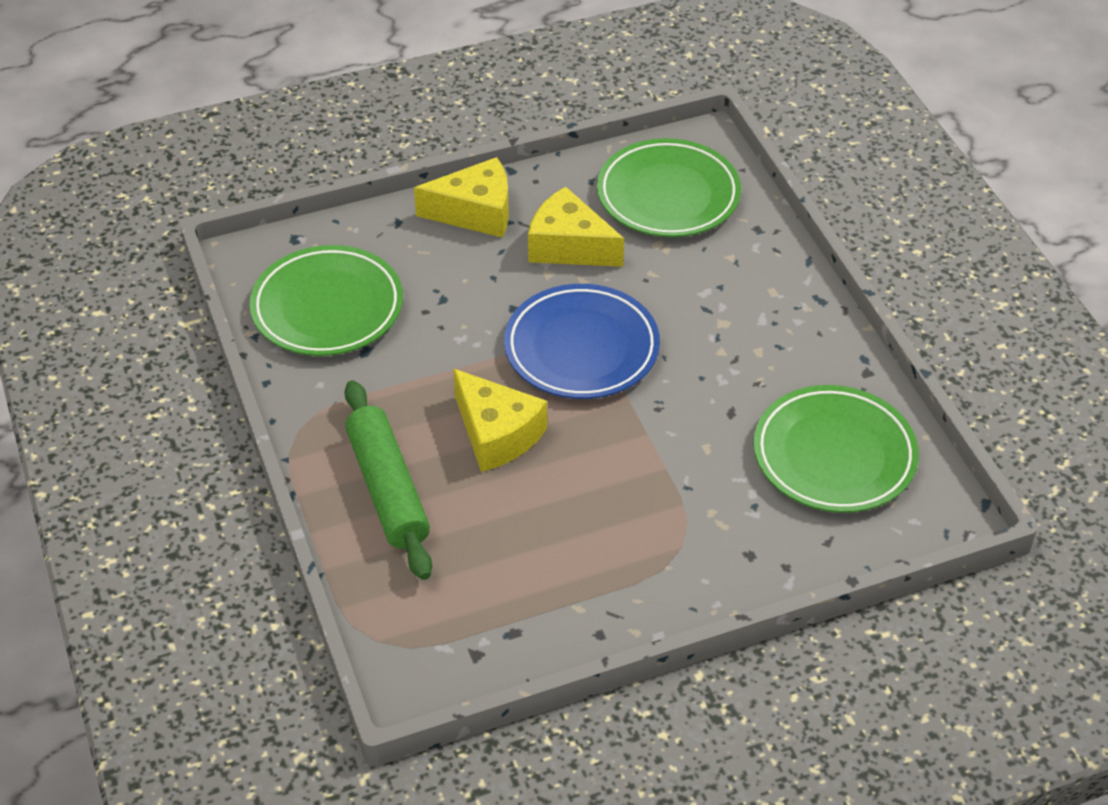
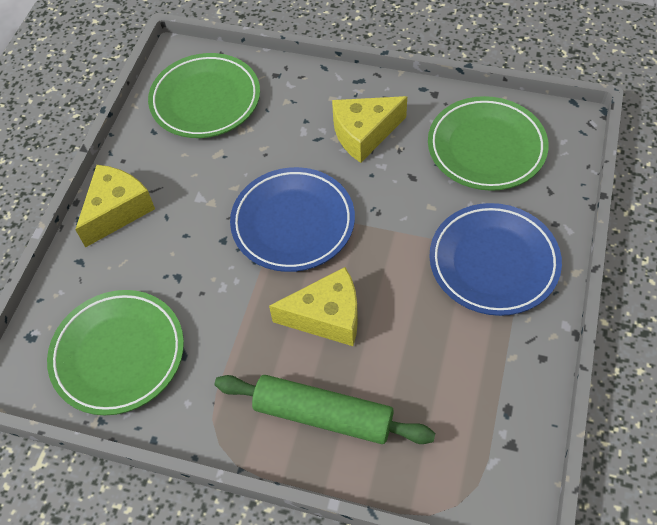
camera: 50 degrees left, 10 degrees up
(569, 246) = (198, 177): yellow cheese -> yellow cheese (364, 134)
(683, 536) = (493, 262): none -> blue plate

